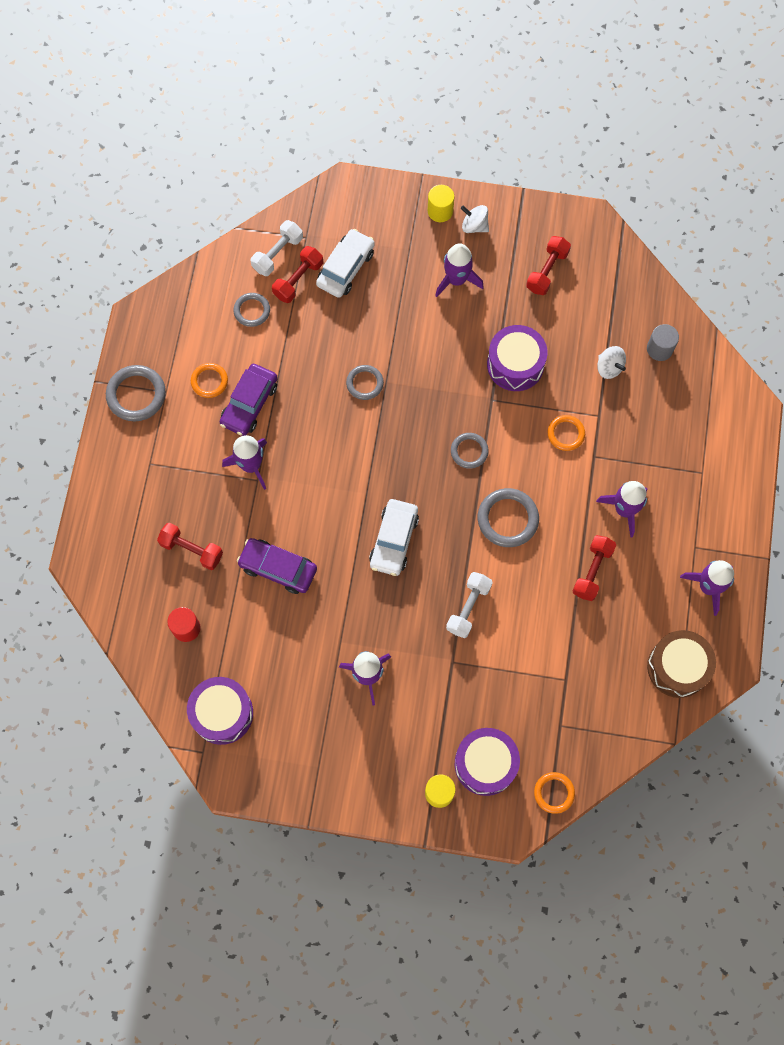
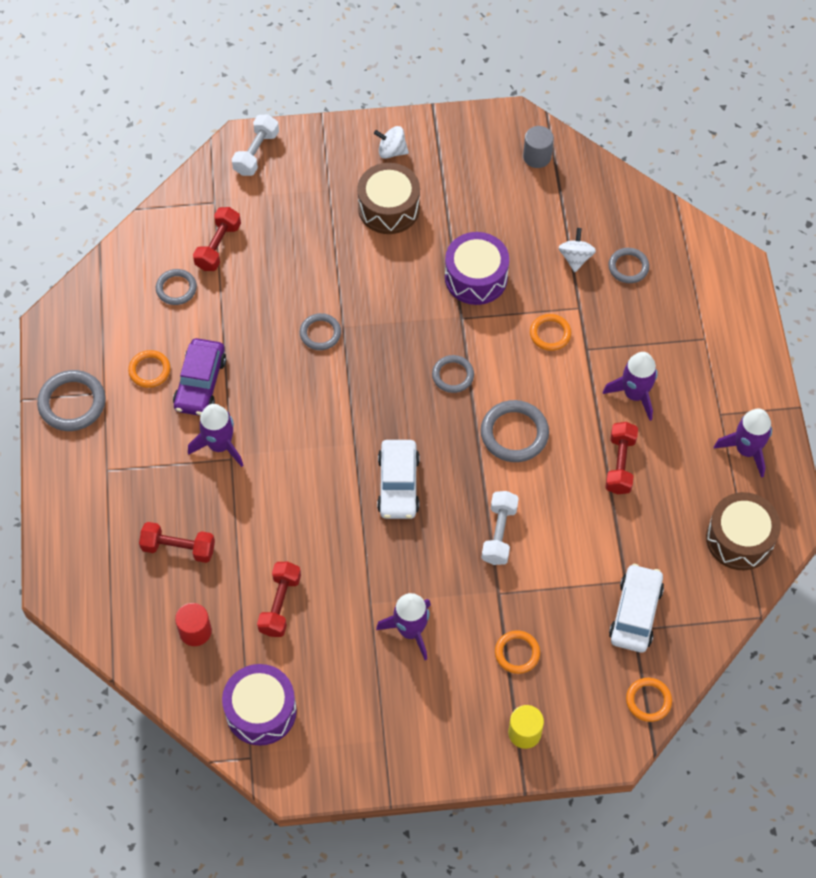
camera: 15 degrees left, 10 degrees down
(277, 254) = (188, 225): white dumbbell -> white dumbbell (256, 153)
(278, 568) = (280, 544): purple car -> none
(345, 268) = (266, 223): white car -> white car (635, 613)
(440, 211) = (351, 144): yellow cylinder -> none
(453, 720) = (517, 653): none -> orange ring
(457, 280) = (389, 208): purple rocket -> brown drum
(485, 764) = (565, 690): purple drum -> none
(547, 271) = (481, 178): red dumbbell -> red dumbbell (280, 604)
(609, 367) = (575, 258): white spinning top -> white spinning top turned 120 degrees counterclockwise
(654, 388) = (628, 267): none -> grey ring
(659, 349) = (622, 228): grey cylinder -> grey cylinder (537, 156)

